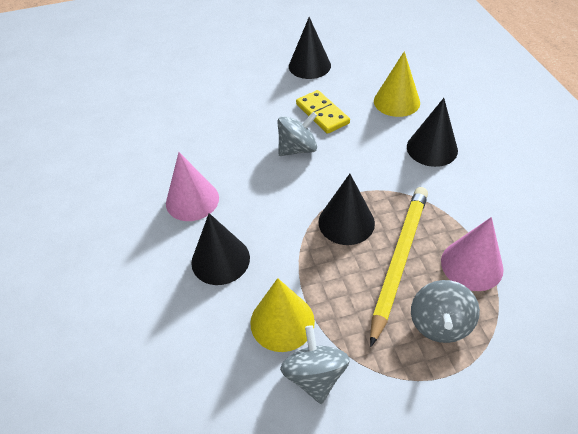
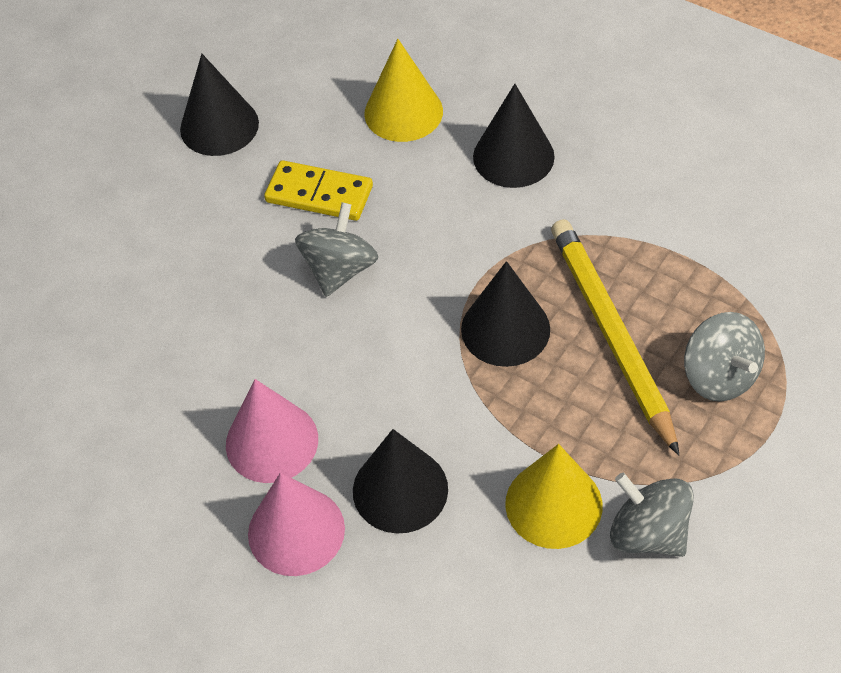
camera: 40 degrees left, 5 degrees up
(471, 265) = (692, 282): pink cone -> pink cone (296, 531)

